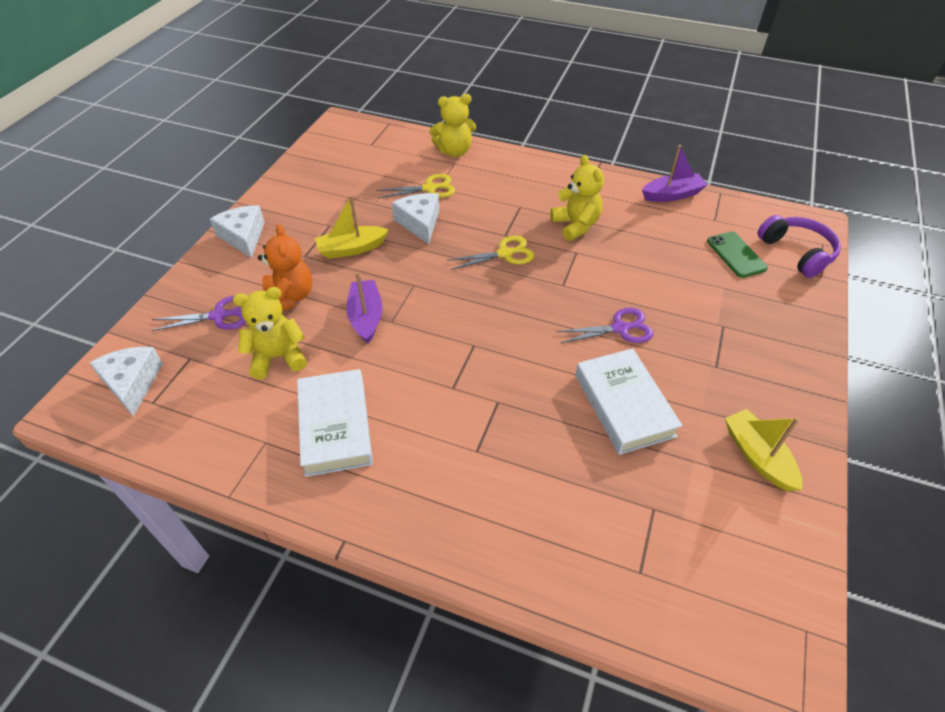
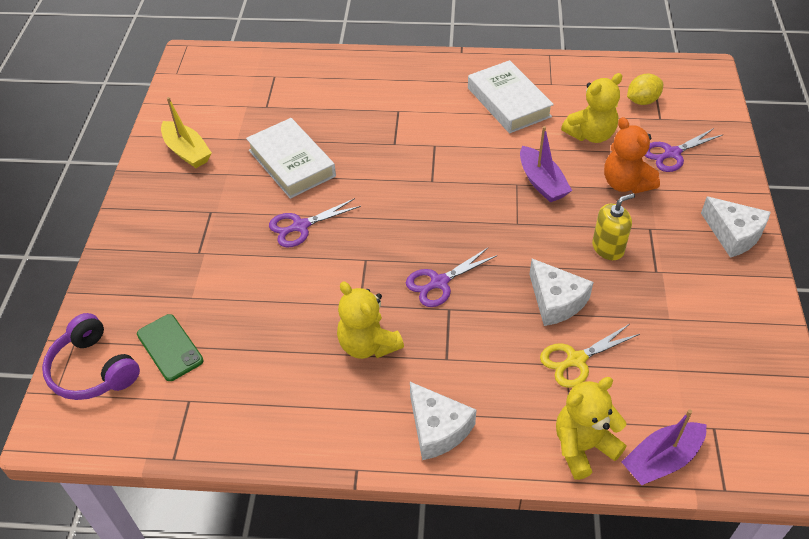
camera: 165 degrees right, 0 degrees up
(132, 383) = (683, 94): white cheese -> white cheese (437, 428)
(185, 386) = (642, 101): none -> yellow lemon
(351, 249) = (608, 248): yellow boat -> yellow soap dispenser
(505, 254) = (439, 282): yellow scissors -> purple scissors
(672, 195) = (244, 435): purple boat -> purple boat (661, 460)

